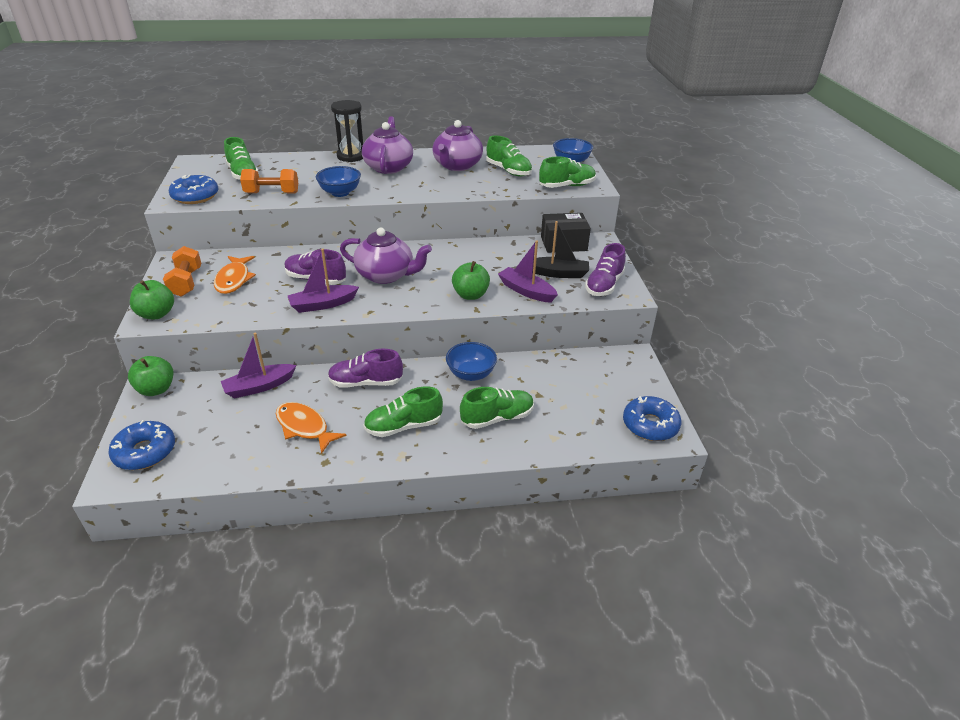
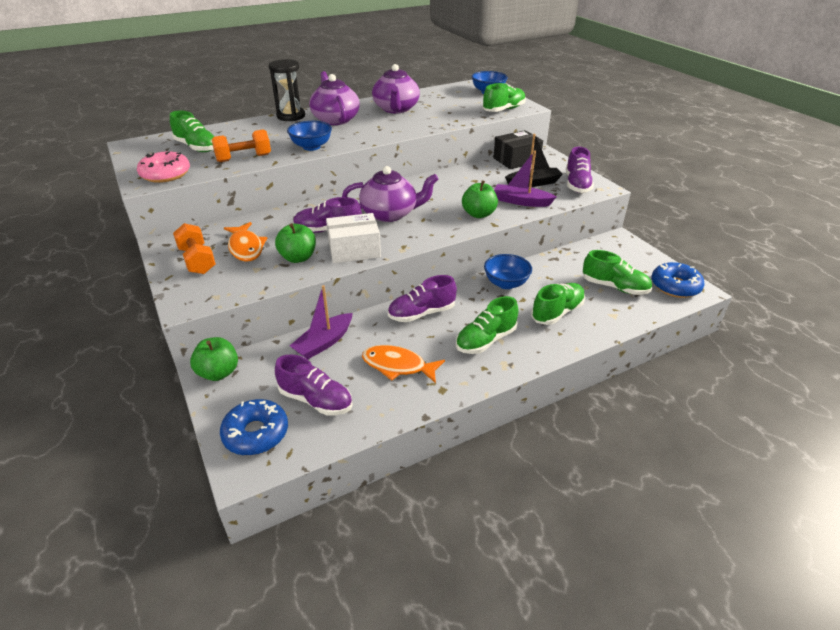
camera: 20 degrees left, 0 degrees up
(156, 314) = (191, 296): green apple -> green apple (298, 258)
(195, 196) = (165, 174): blue donut -> pink donut
(212, 437) = (316, 400): none -> purple shoe
(322, 304) = (354, 250): purple boat -> white box
(508, 171) = (444, 106): green shoe -> green shoe (614, 287)

